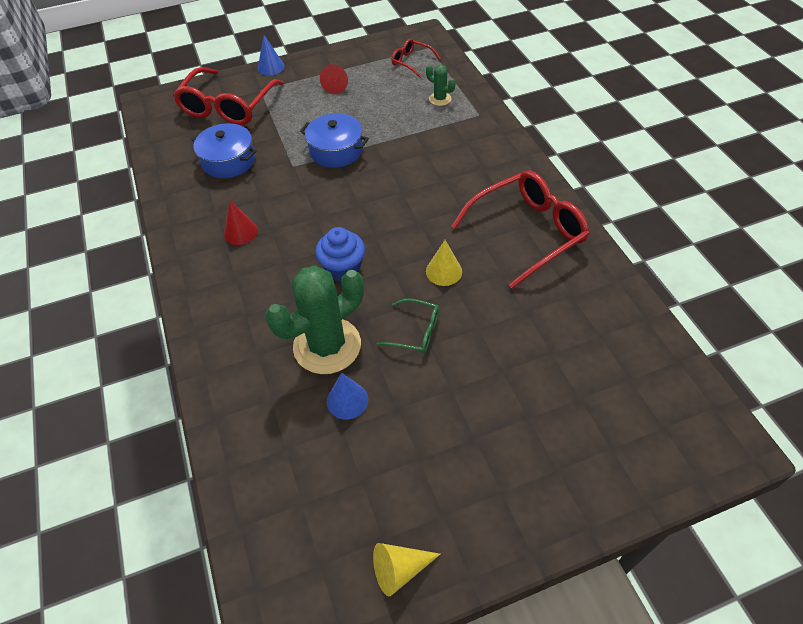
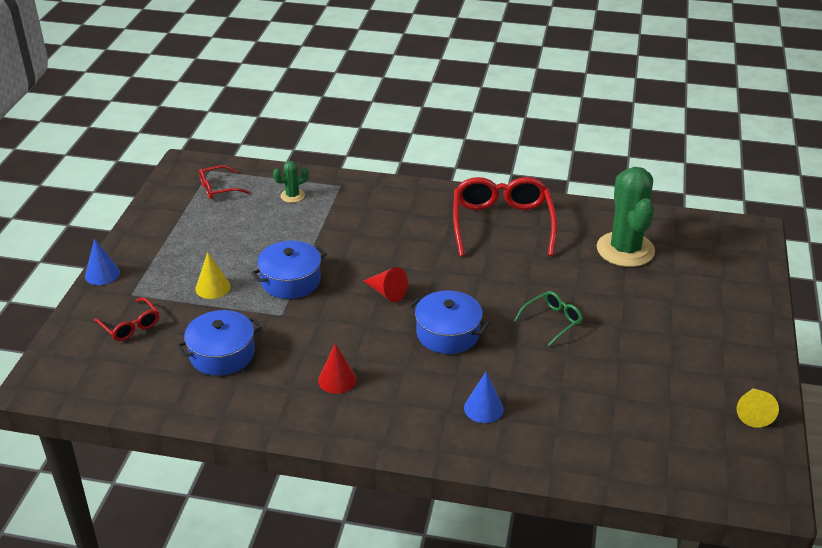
camera: 60 degrees left, 15 degrees down
(228, 106) = (130, 326): red glasses -> red glasses, size x0.49
(327, 346) = (526, 374): green cactus -> green cactus (625, 250)
(336, 85) = (192, 244): red cone -> red cone (387, 292)
(343, 268) = (448, 333): blue cupcake -> blue pot
(347, 400) = (591, 384): blue cone -> blue cone (483, 408)
(444, 271) = (503, 281): yellow cone -> yellow cone (213, 287)

